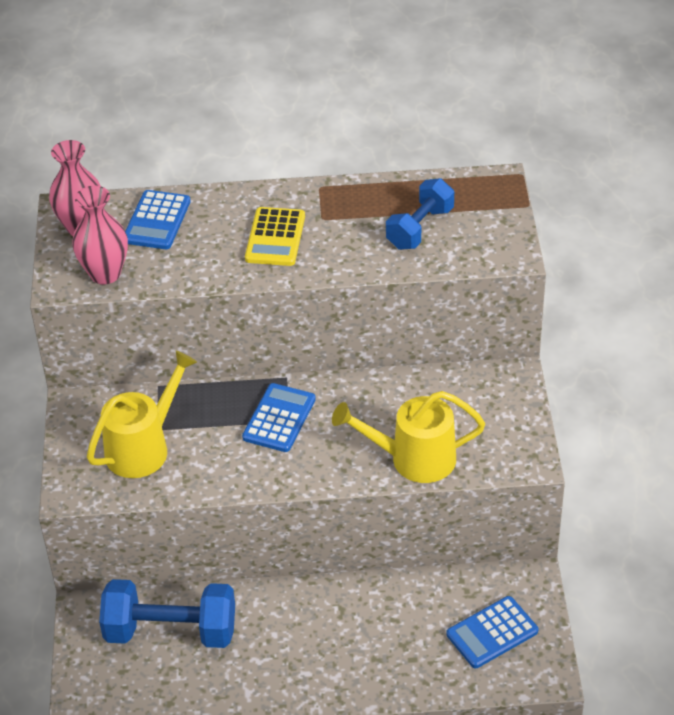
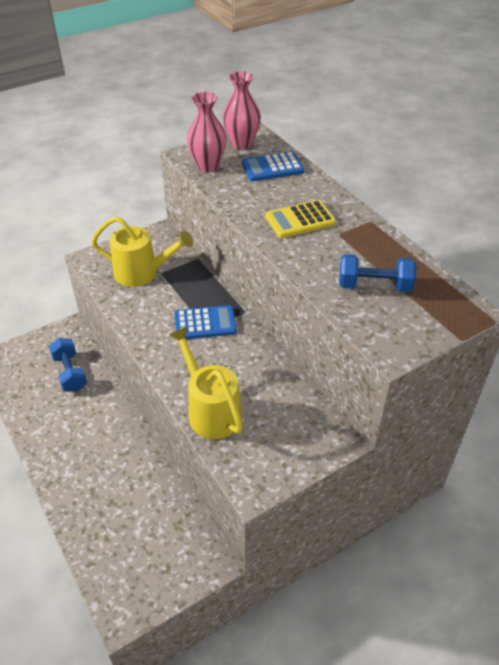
camera: 60 degrees right, 0 degrees up
(171, 631) = (70, 373): blue dumbbell -> blue dumbbell, size x0.65
(492, 633) = (147, 556): blue calculator -> none

